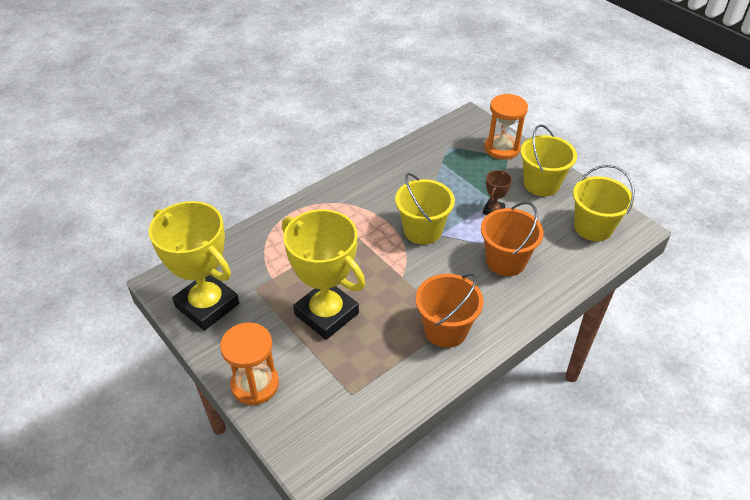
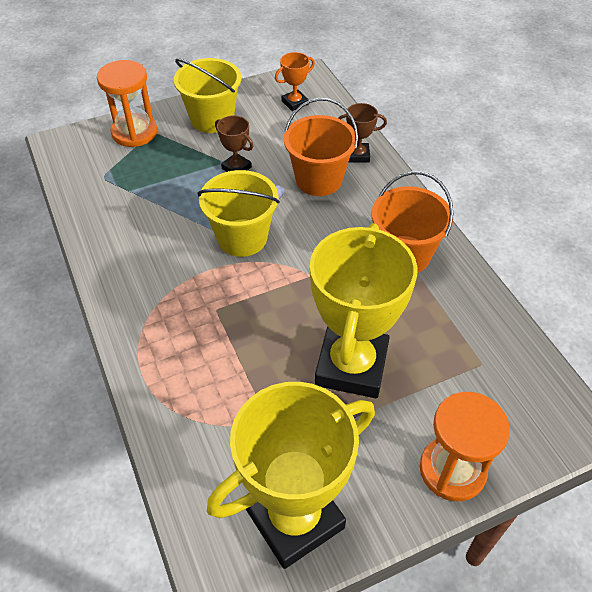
camera: 75 degrees left, 5 degrees up
(326, 314) = (351, 366): yellow trophy -> yellow trophy turned 45 degrees counterclockwise
(549, 281) = (358, 155): none -> brown trophy
(593, 227) = (295, 103): yellow bucket -> orange trophy

